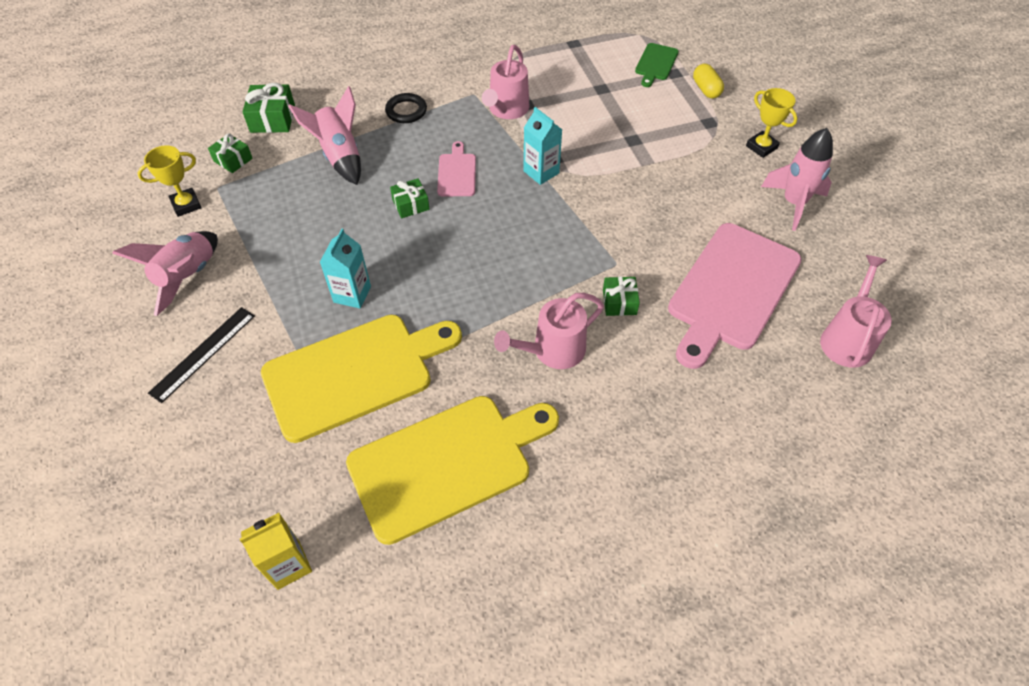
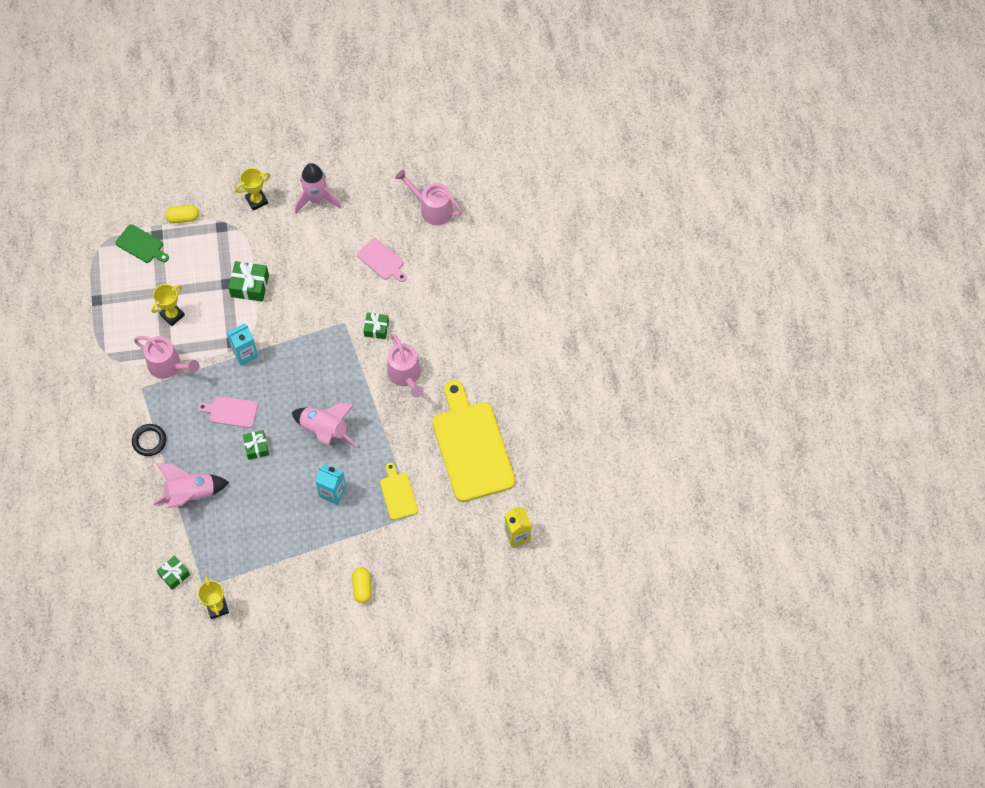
camera: 80 degrees left, 10 degrees up
(188, 277) = (292, 601): pink rocket -> pink rocket (325, 430)
(203, 353) = (362, 587): black ruler -> yellow capsule
(272, 119) = (131, 545): green gift -> green gift (250, 286)
(355, 373) = (398, 494): yellow cutting board -> yellow cutting board, size x0.46
(574, 102) = (172, 315): none -> yellow trophy
(731, 290) = (381, 260): pink cutting board -> pink cutting board, size x0.46

